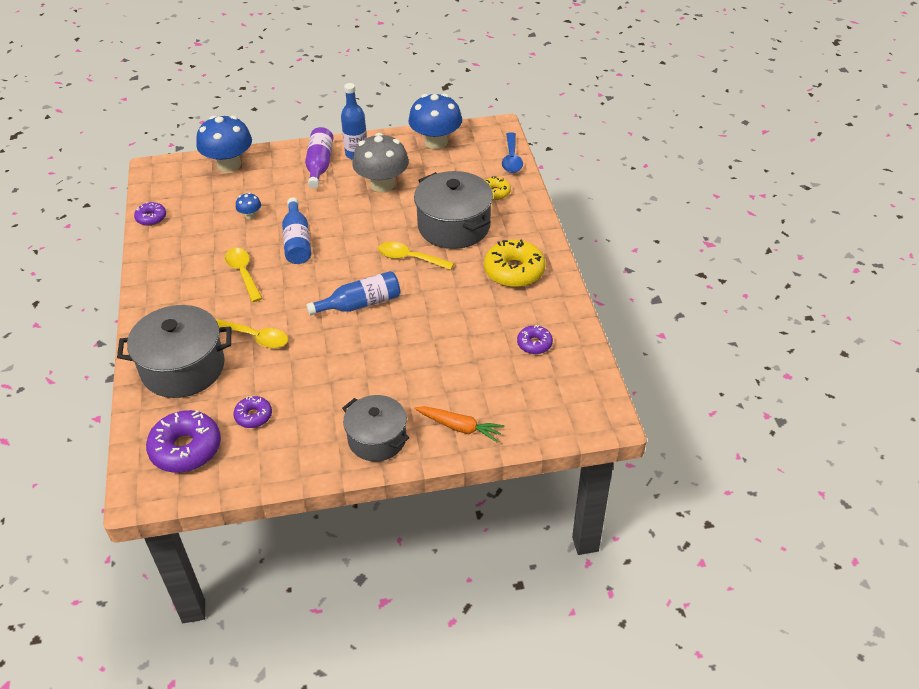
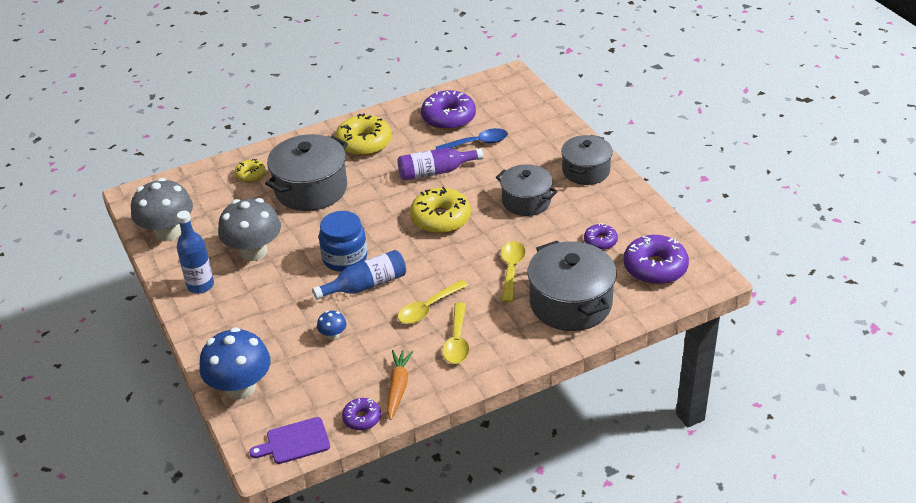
camera: 105 degrees left, 5 degrees down
(156, 184) = (295, 442): none -> purple cutting board
(319, 165) = (227, 309): purple bottle -> purple bottle (435, 172)
(341, 234) = (345, 258): none -> blue jar
(352, 373) = (526, 201): none -> grey pot
(360, 304) = (440, 219): blue bottle -> yellow donut
(409, 258) = (367, 205): yellow spoon -> yellow spoon (457, 341)
(436, 142) = (168, 232): blue mushroom -> grey mushroom
(459, 427) = (552, 135): orange carrot -> orange carrot (398, 387)
(511, 159) = (191, 175): blue spoon -> blue spoon (477, 143)
(534, 344) = (448, 118): purple donut -> purple donut, size x1.85

